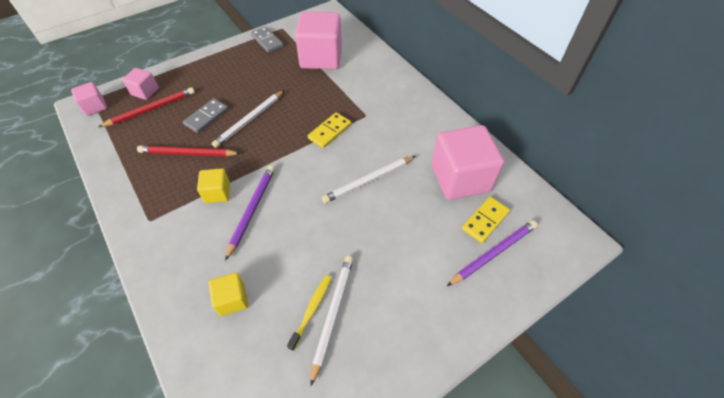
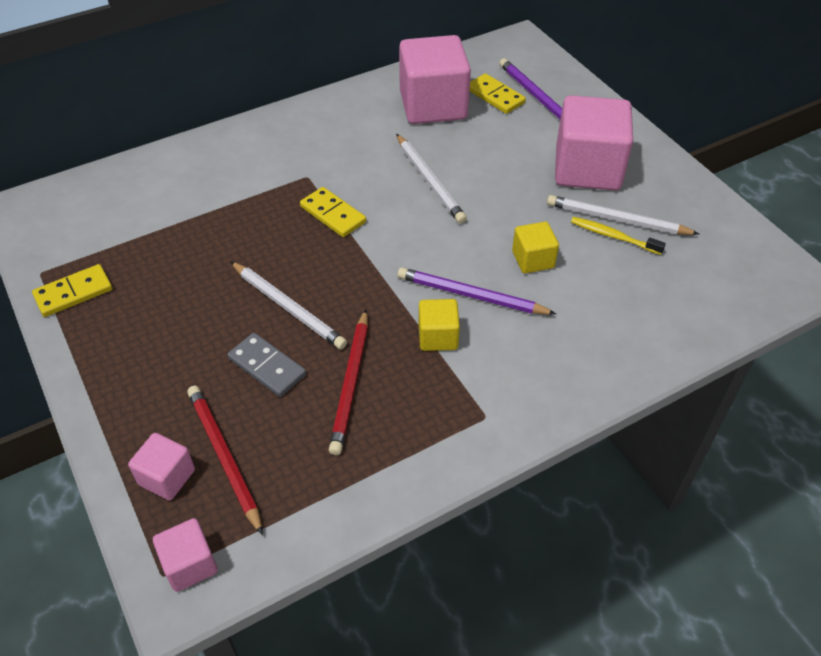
camera: 85 degrees left, 5 degrees down
(232, 299) = (607, 307): yellow cube -> yellow cube (533, 259)
(267, 41) = (73, 293): grey domino -> yellow domino
(321, 58) = (153, 220): pink cube -> pink cube (587, 169)

